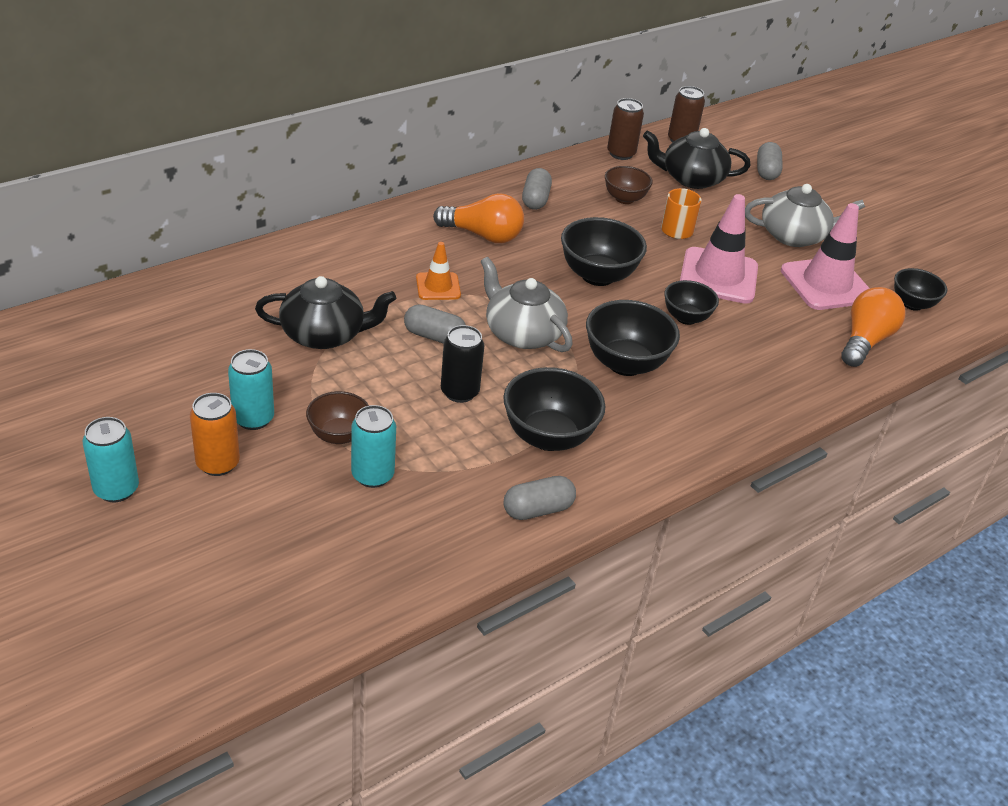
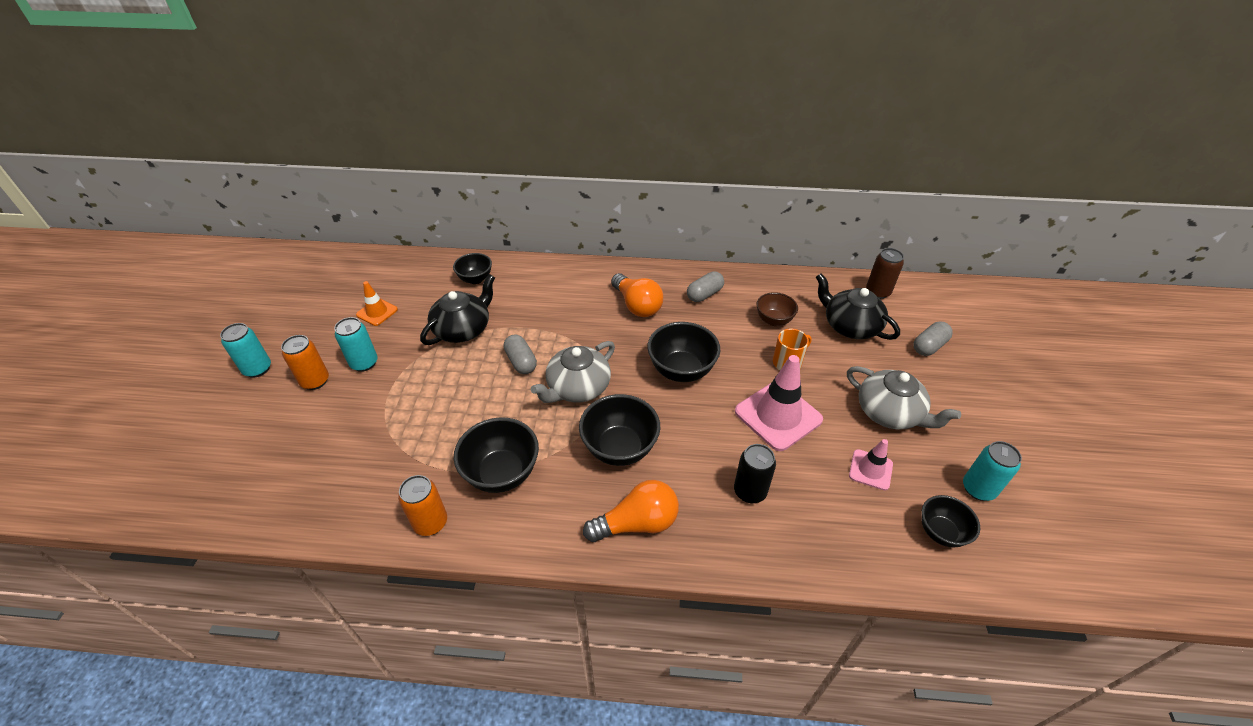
camera: 45 degrees right, 5 degrees up
(325, 334) = (463, 329): black teapot -> black teapot turned 90 degrees counterclockwise
(338, 435) = (390, 399): brown bowl -> none
(372, 475) = (374, 436): turquoise can -> turquoise can (978, 489)
(438, 286) = (565, 328): orange traffic cone -> orange traffic cone (377, 312)
(459, 392) = (489, 408): black can -> black can (750, 491)
(522, 333) = (577, 388): grey teapot -> grey teapot turned 135 degrees counterclockwise
(538, 509) = (430, 523): grey capsule -> orange can
(621, 154) = (812, 284): brown can -> none
(686, 318) = (710, 436): black bowl -> black bowl (475, 279)
(826, 284) = (870, 470): pink traffic cone -> pink traffic cone, size x0.54
(864, 341) = (847, 541): orange light bulb -> orange light bulb (637, 523)

